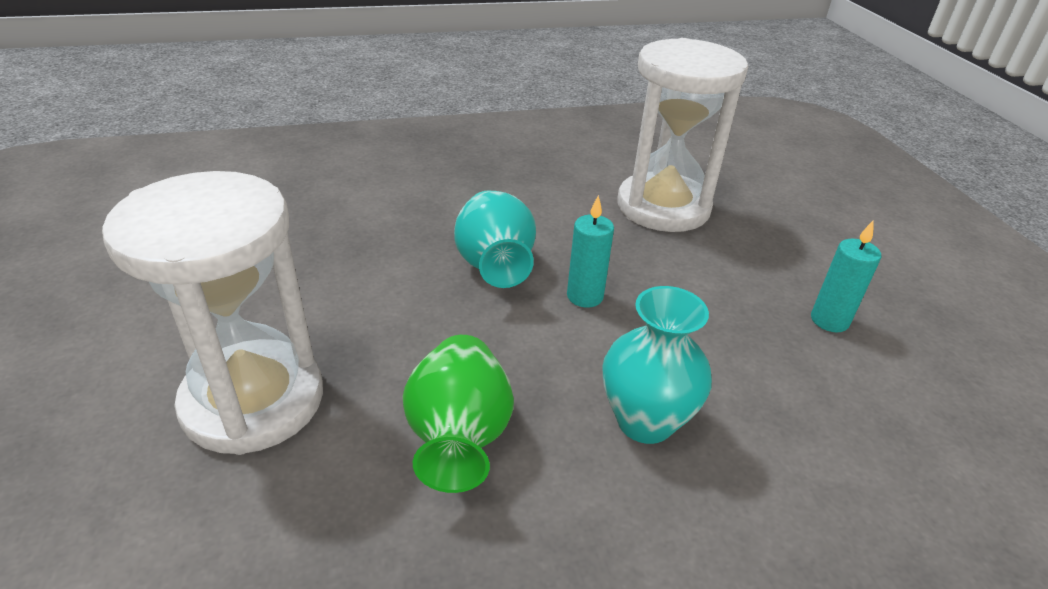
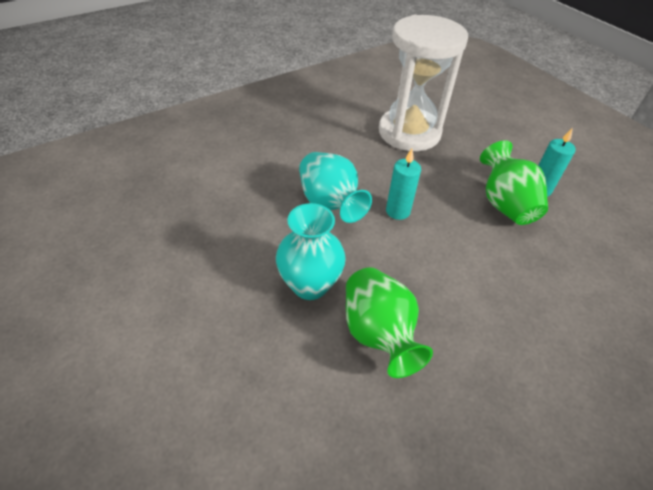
camera: 20 degrees left, 10 degrees up
(253, 400) = (231, 352): white hourglass -> none
(645, 421) = (477, 287): turquoise vase -> turquoise vase (310, 285)
(758, 326) = (505, 204): none -> green vase

